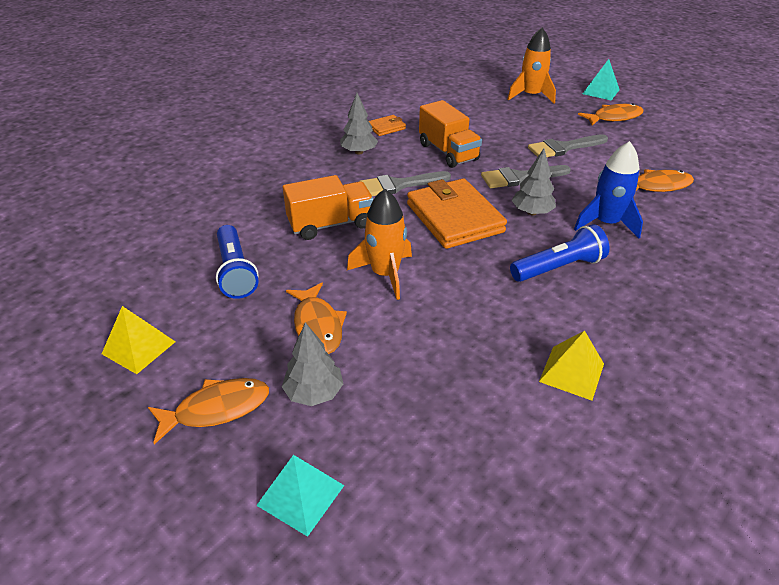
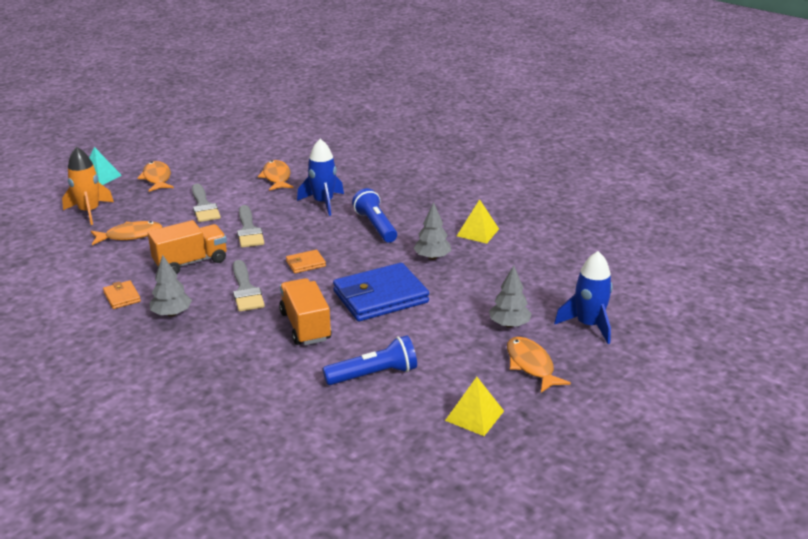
camera: 90 degrees left, 10 degrees down
(300, 495) = (588, 325): turquoise pyramid -> blue rocket
(318, 326) = (442, 326): orange fish -> orange fish (130, 235)
(385, 274) = (380, 297): orange rocket -> blue wallet
(454, 218) = (305, 264): orange wallet -> orange wallet, size x0.45
(532, 212) = (303, 230): grey tree -> grey tree (432, 257)

